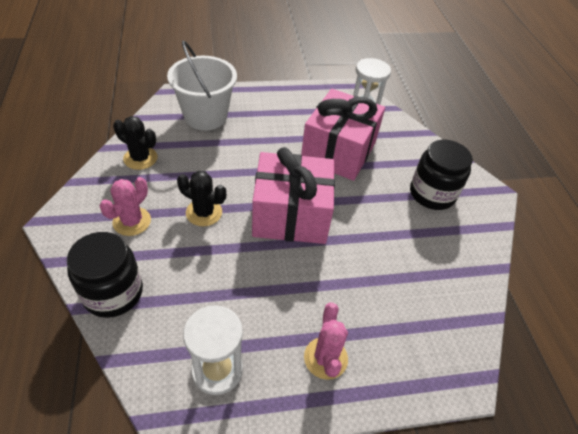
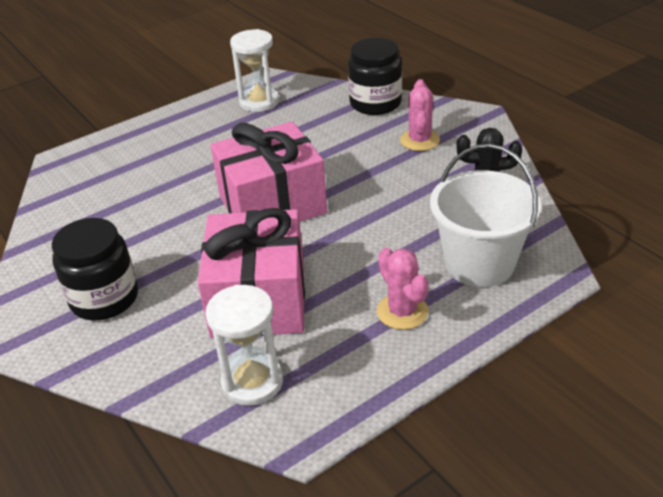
camera: 160 degrees right, 10 degrees down
(204, 212) = (363, 171): black cactus -> none
(325, 358) = (181, 132): pink cactus -> pink cactus (402, 311)

